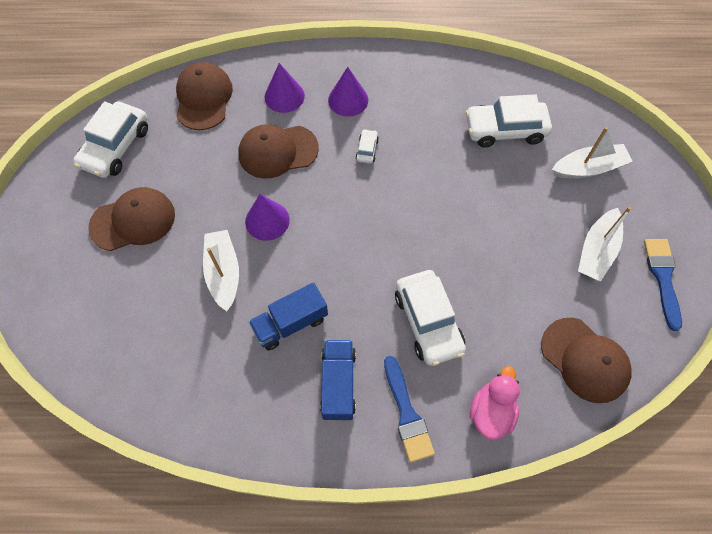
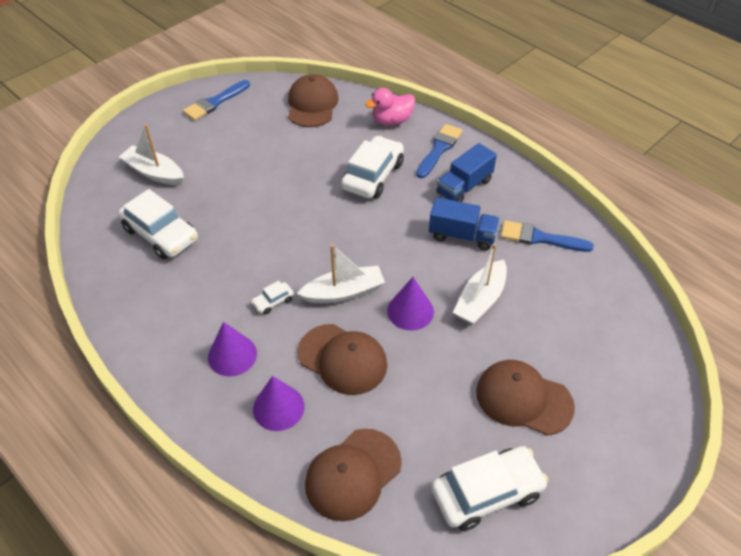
camera: 135 degrees left, 15 degrees down
(222, 381) = (540, 238): none -> blue brush
(596, 251) = (226, 136): white boat -> white boat (344, 292)

